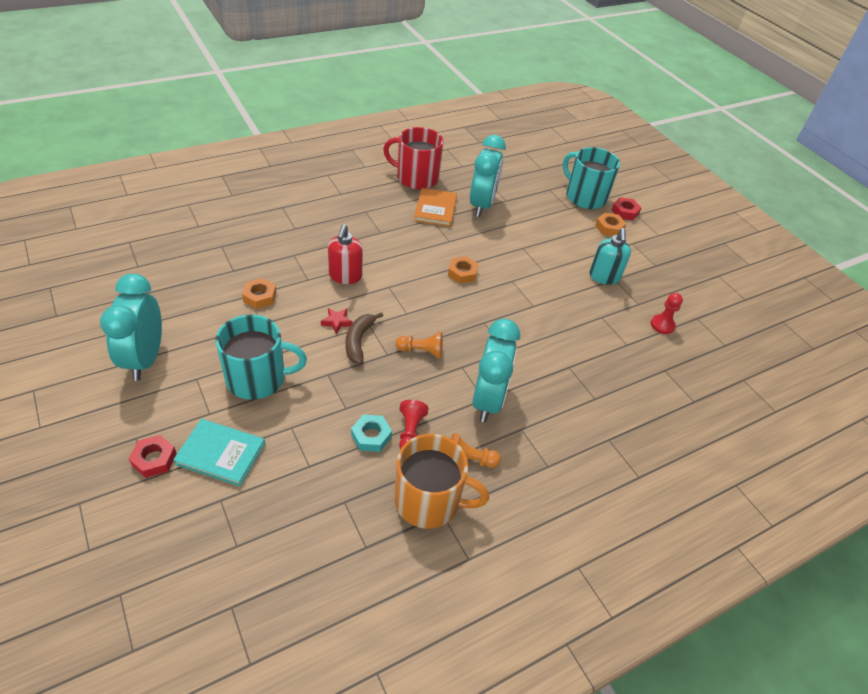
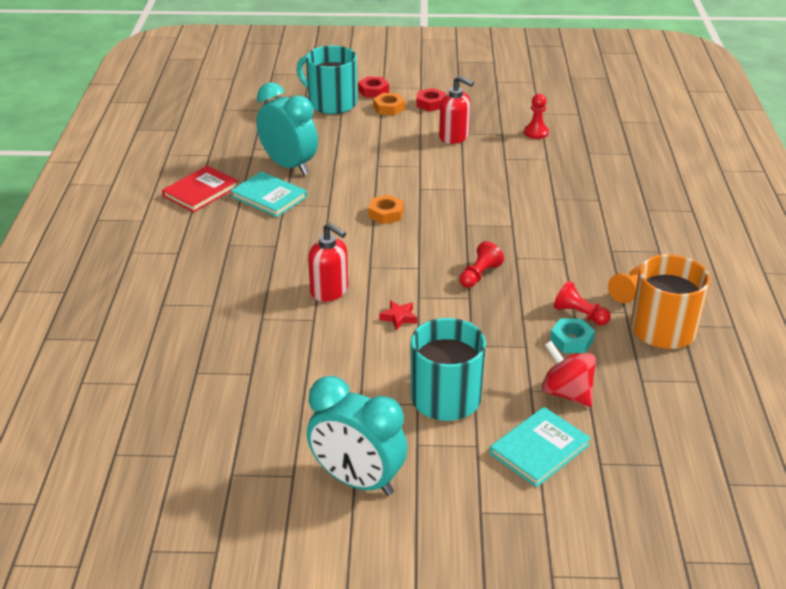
camera: 55 degrees left, 10 degrees down
(154, 459) = (520, 502): red nut -> red nut (430, 104)
(260, 296) = (315, 363): orange nut -> none
(299, 452) = (566, 393): none -> red spinning top
(359, 341) = (438, 311): brown banana -> none
(416, 178) = (201, 191): red mug -> red book
(421, 351) = (479, 275): orange pawn -> red pawn
(435, 209) = (269, 197): orange book -> turquoise book
(488, 400) = (567, 257): turquoise clock -> none
(584, 197) = (331, 103): turquoise mug -> turquoise mug turned 45 degrees clockwise
(604, 277) = (454, 137): turquoise soap dispenser -> red soap dispenser

